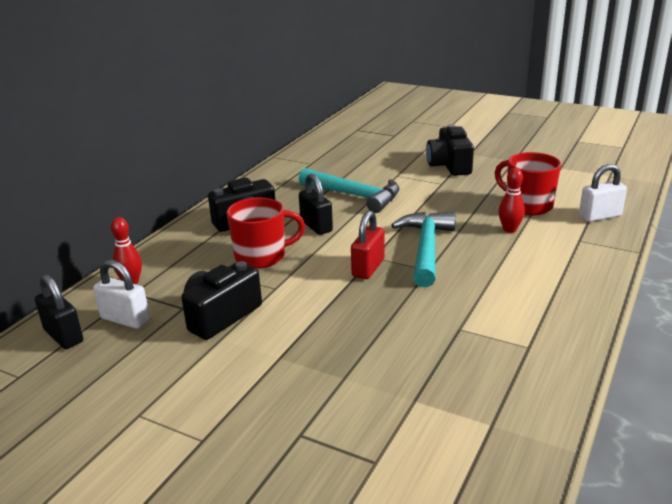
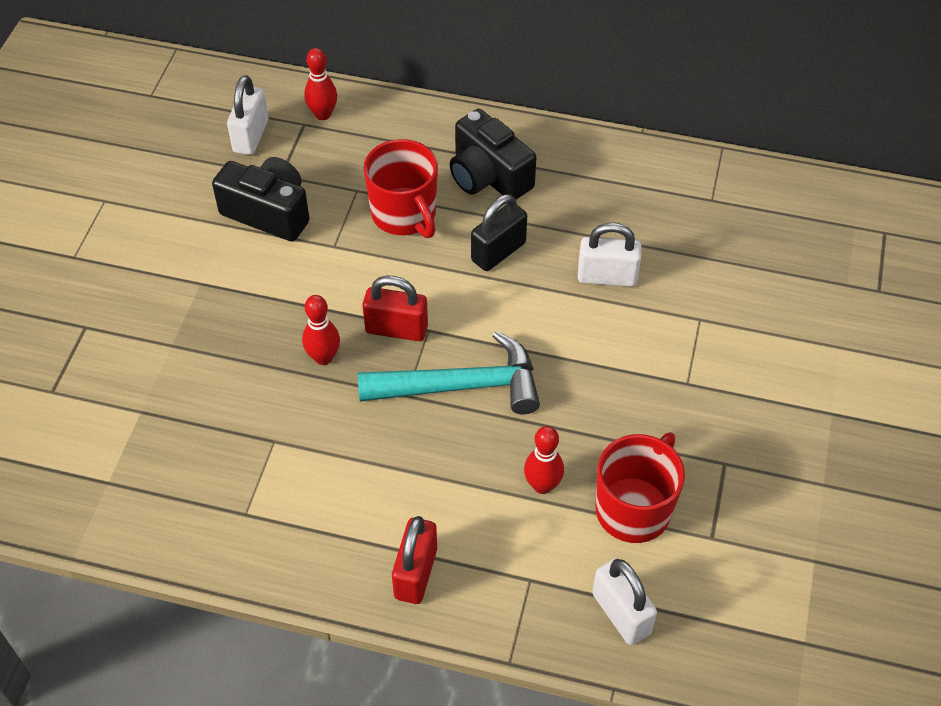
camera: 75 degrees right, 25 degrees up
(63, 336) = (216, 100): black padlock -> none
(354, 196) = (607, 277): turquoise hammer -> white padlock
(384, 300) = (323, 357): none -> red bowling pin
(449, 165) = (764, 387): black camera -> none
(578, 277) = (416, 573): none -> red padlock

